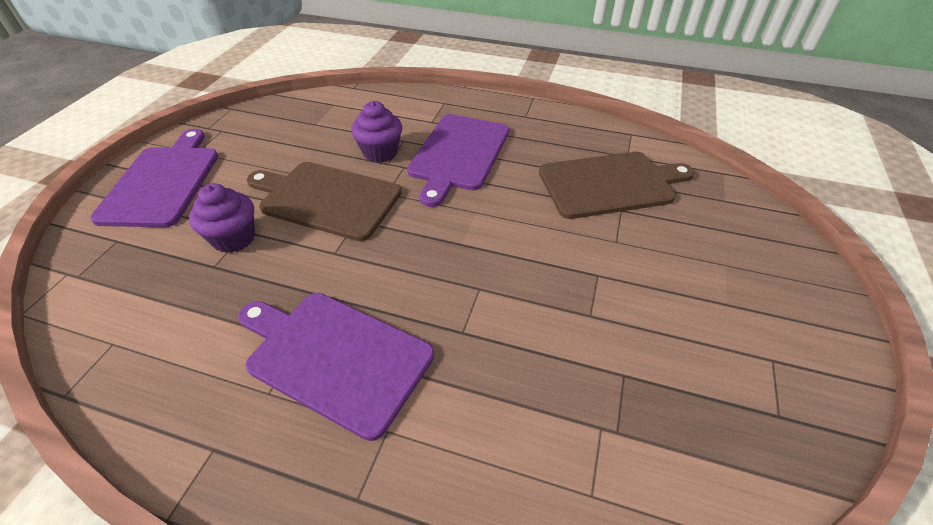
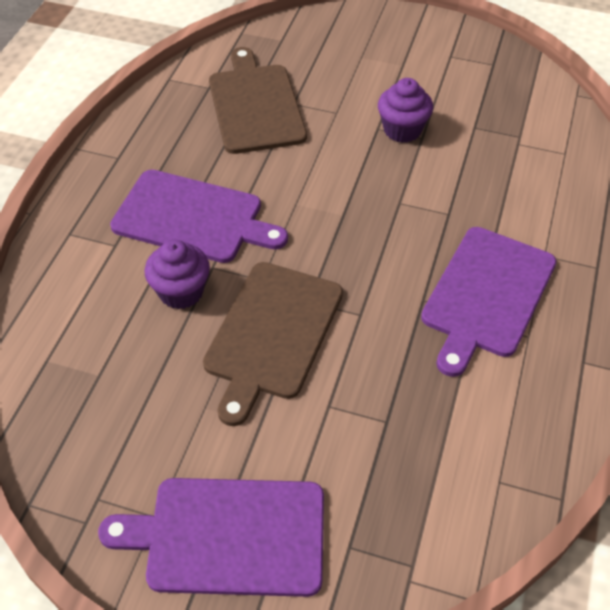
camera: 90 degrees left, 5 degrees up
(234, 238) = (342, 413): purple cupcake -> purple cupcake (402, 130)

